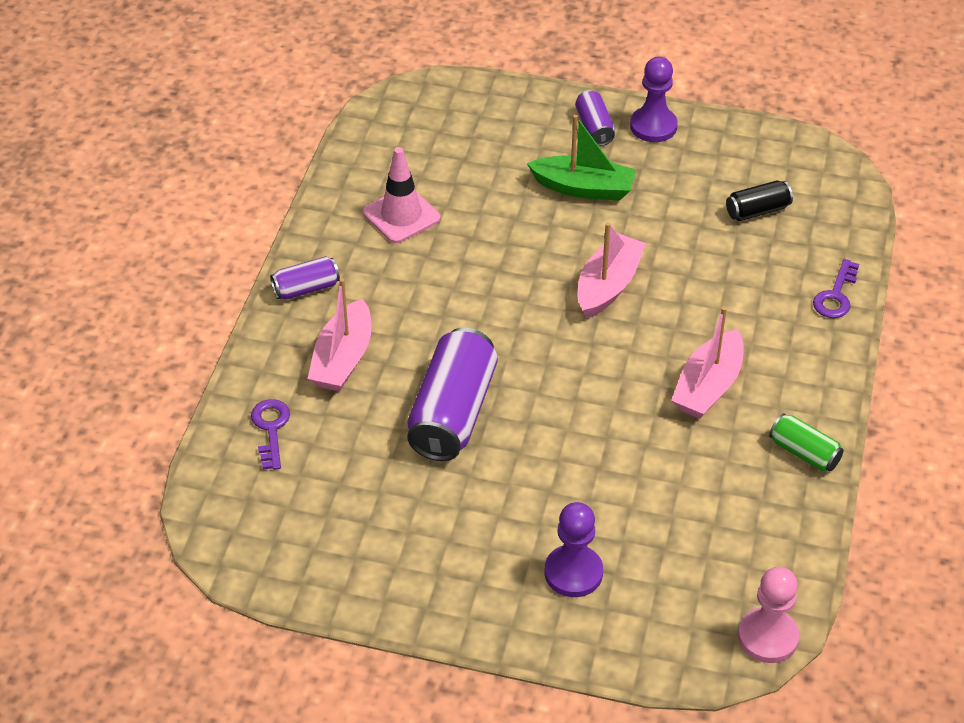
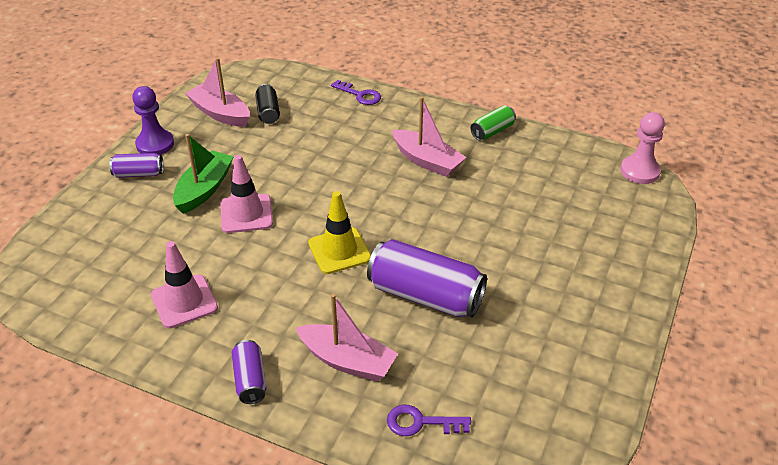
camera: 80 degrees left, 5 degrees down
(509, 325) = (339, 251): none -> yellow traffic cone
(551, 233) = (246, 214): none -> pink traffic cone
(573, 573) = (588, 250): purple pawn -> none
(608, 285) = (315, 192): pink boat -> pink boat (220, 113)

